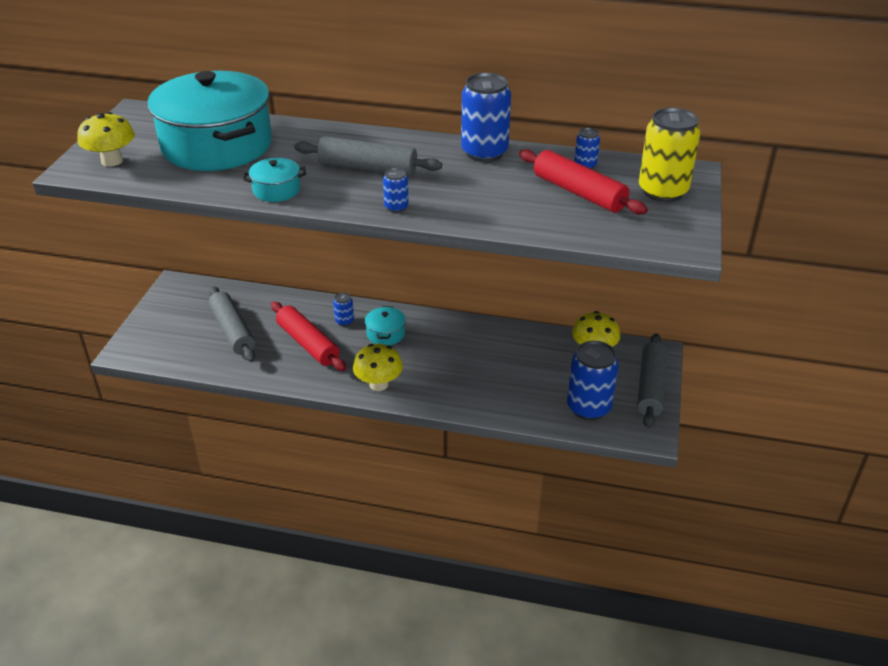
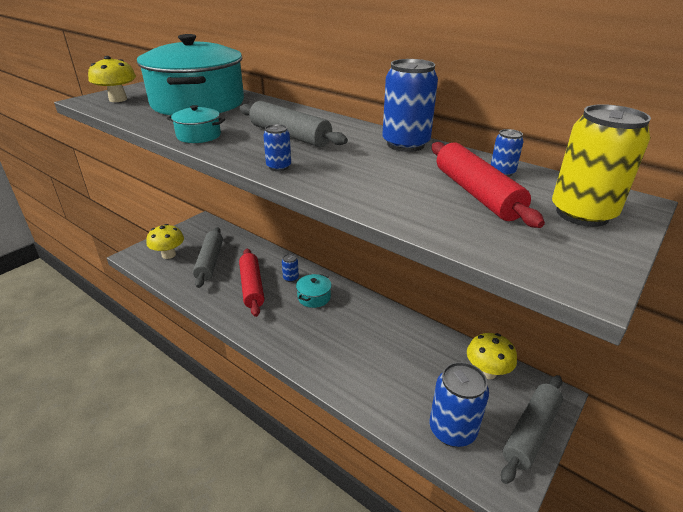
camera: 25 degrees right, 5 degrees down
(378, 384) = (278, 337): yellow mushroom -> yellow mushroom (168, 255)

